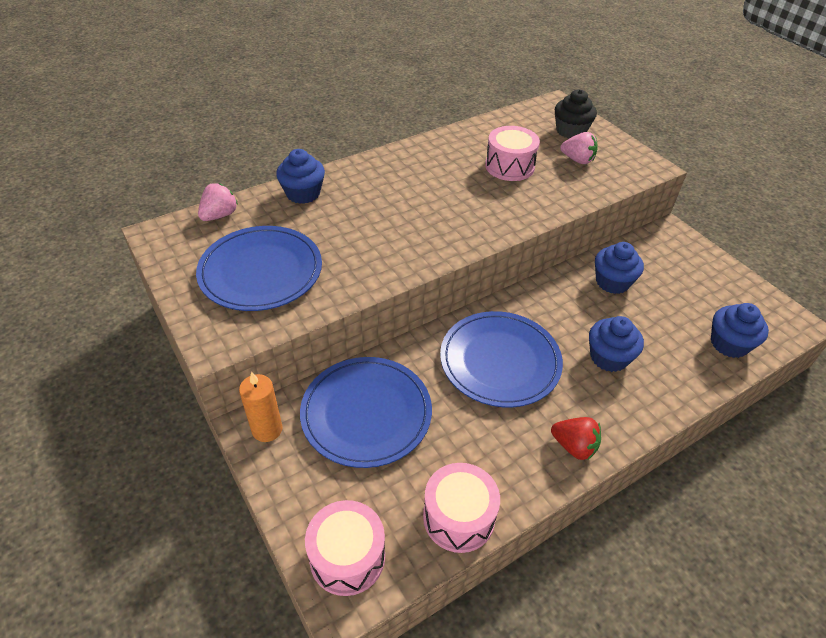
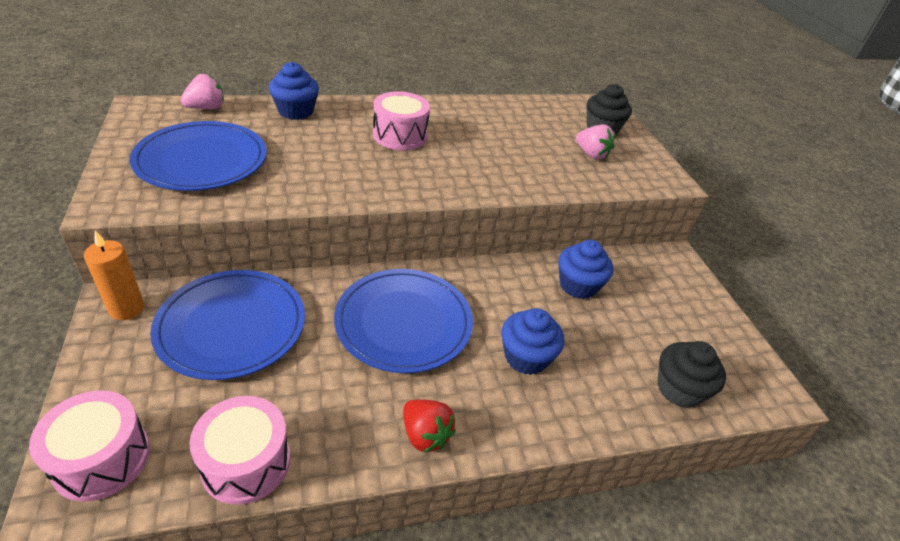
camera: 15 degrees right, 5 degrees down
(509, 166) = (515, 141): pink drum -> pink drum (400, 135)
(729, 344) = (679, 389): blue cupcake -> black cupcake

